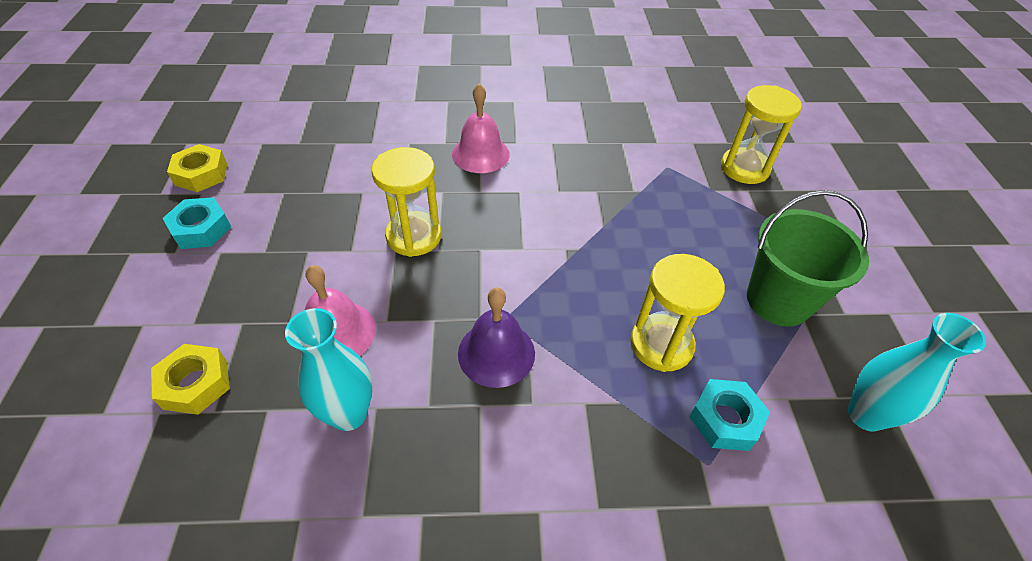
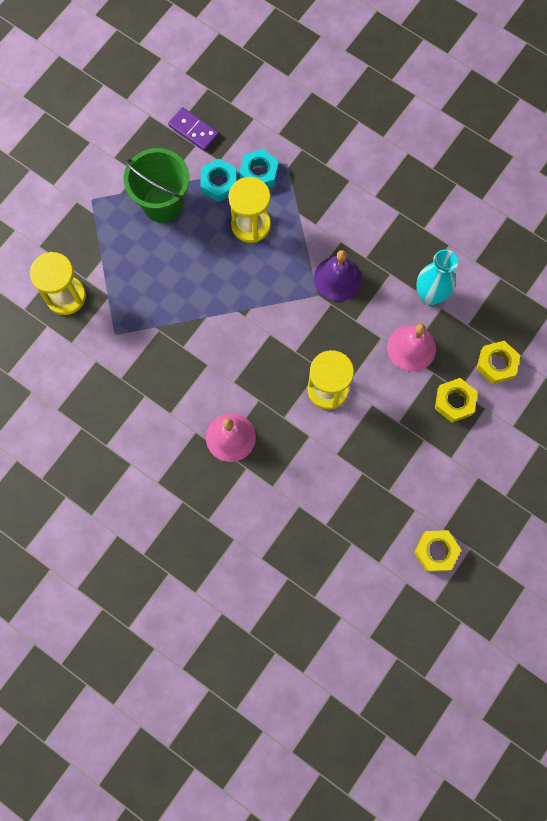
camera: 140 degrees left, 25 degrees up
(201, 229) = (455, 488): turquoise nut -> turquoise nut (219, 183)
(242, 307) = (454, 402): none -> yellow nut
(865, 415) = (193, 130): turquoise vase -> purple domino

